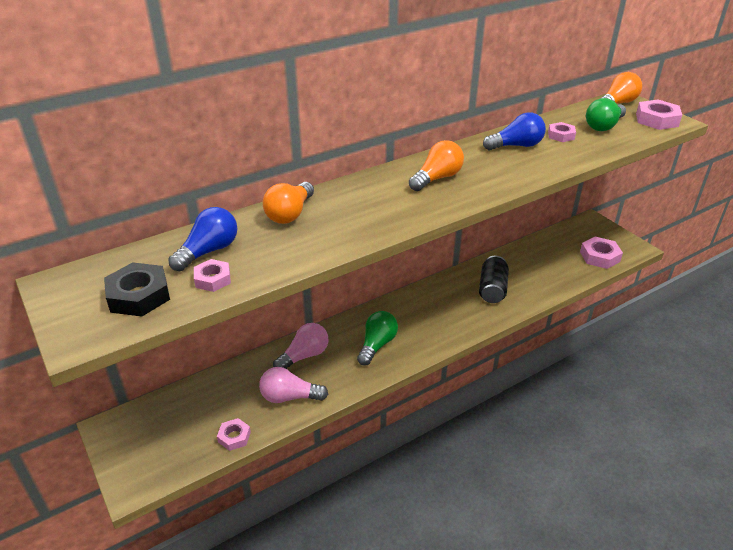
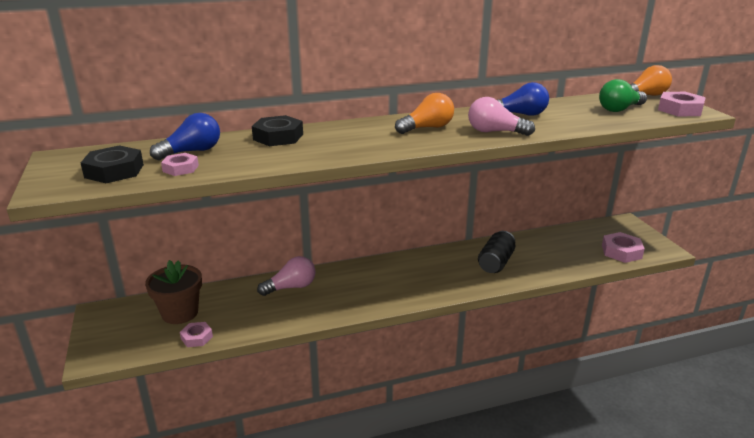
camera: 15 degrees right, 10 degrees down
(201, 411) = (180, 313): none -> brown flower pot
(289, 397) = (261, 316): pink light bulb -> pink light bulb (495, 132)
(290, 214) = (278, 137): orange light bulb -> black nut
(377, 345) = (361, 289): green light bulb -> none
(561, 135) = (570, 111): pink nut -> none

